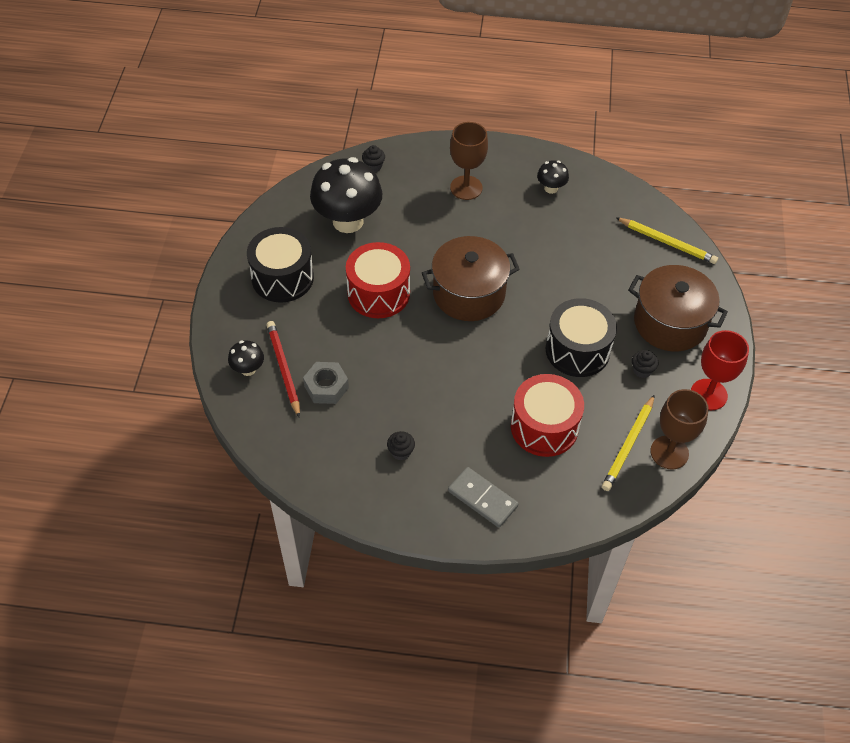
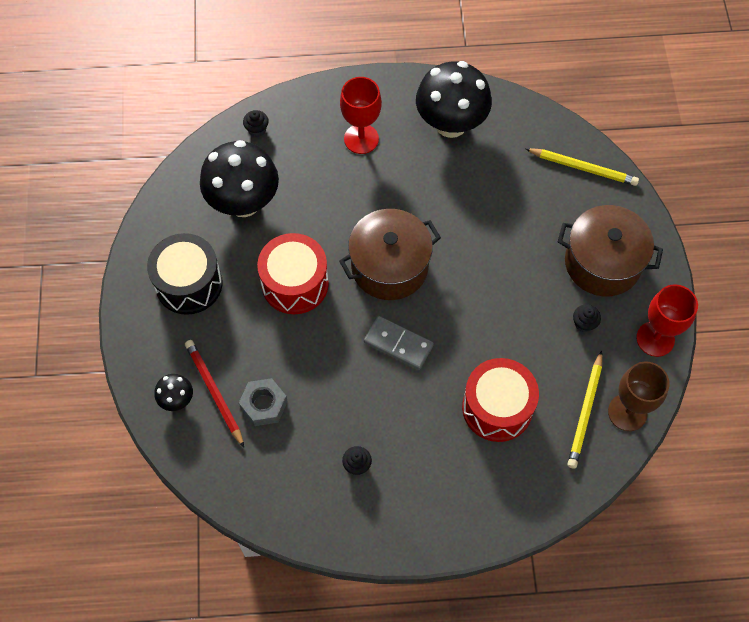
camera: 10 degrees left, 10 degrees up
(466, 188) = (361, 139): brown goblet -> red goblet
(482, 498) = (450, 501): grey domino -> grey domino (398, 344)
(551, 188) = (451, 124): black mushroom -> black mushroom, size x2.19
(577, 350) = (514, 312): black drum -> none

